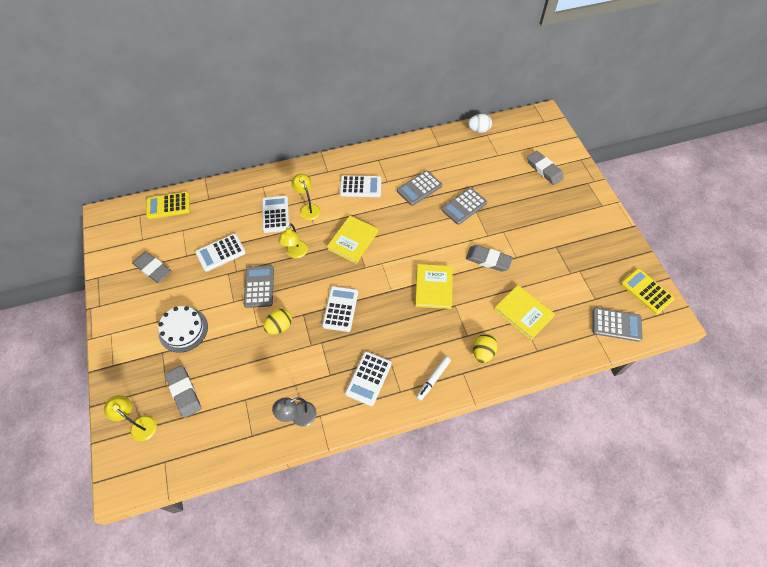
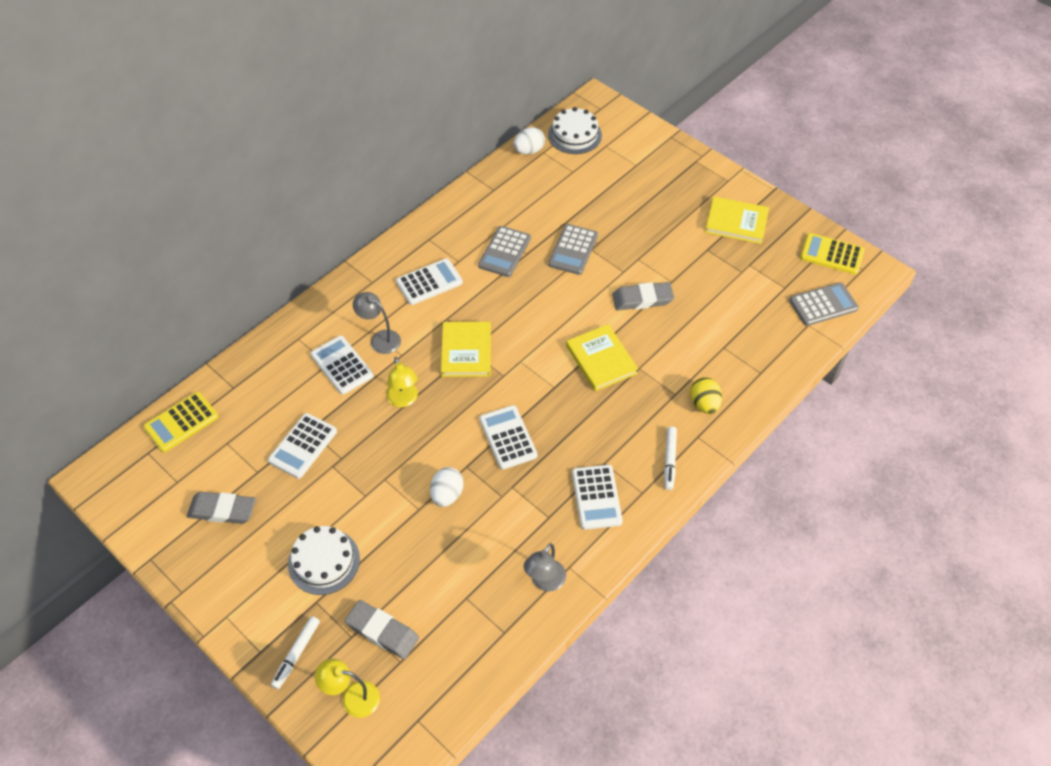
camera: 30 degrees left, 5 degrees down
(130, 378) = (296, 654): none -> white marker
(259, 287) = (386, 462): grey calculator -> none
(279, 326) = (447, 494): yellow egg -> white egg
(308, 208) = (380, 339): yellow lamp -> grey lamp
(515, 132) = (574, 135): none -> white cake
(523, 313) = (719, 339): yellow book -> yellow book (736, 222)
(544, 169) = (637, 166): grey eraser -> none

